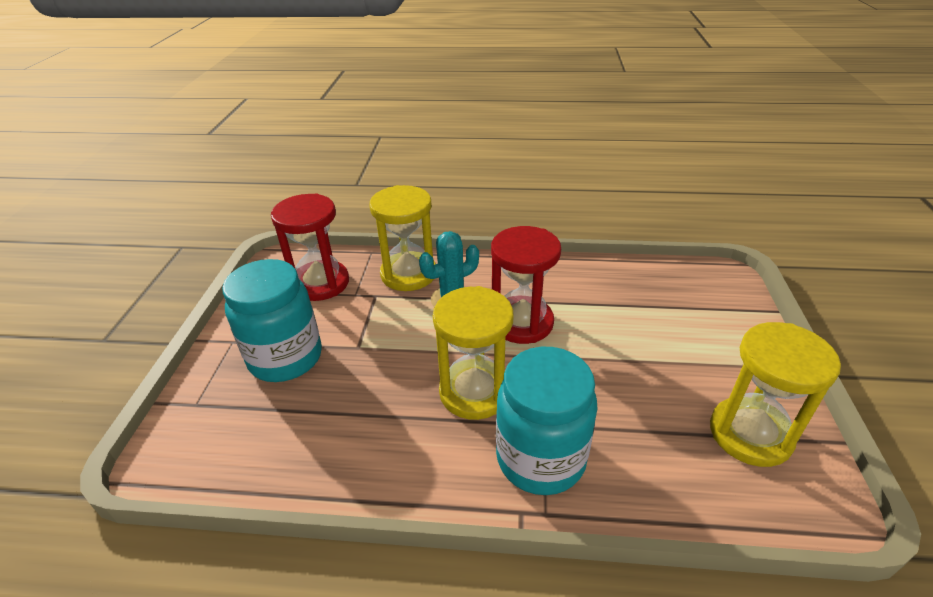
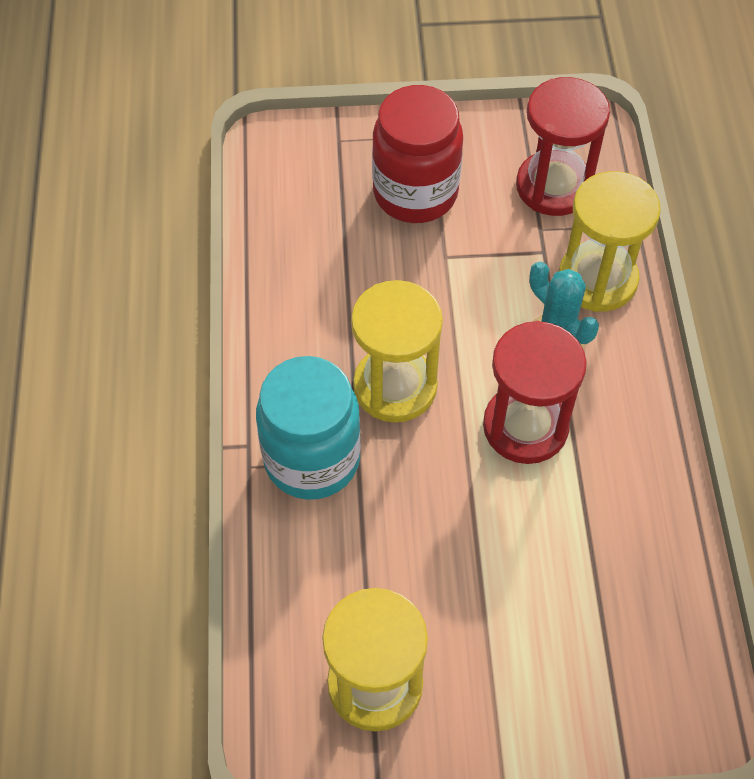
camera: 80 degrees right, 20 degrees up
(285, 358) = (415, 193): turquoise jar -> red jar

